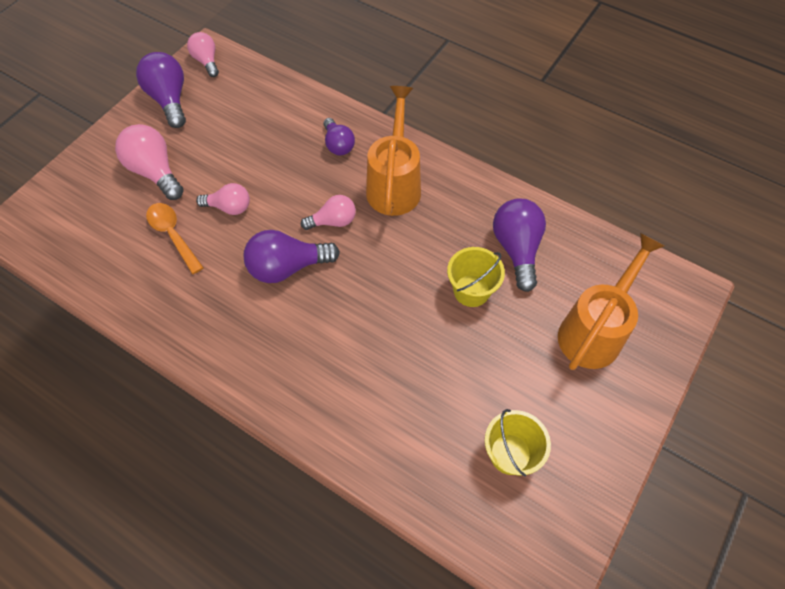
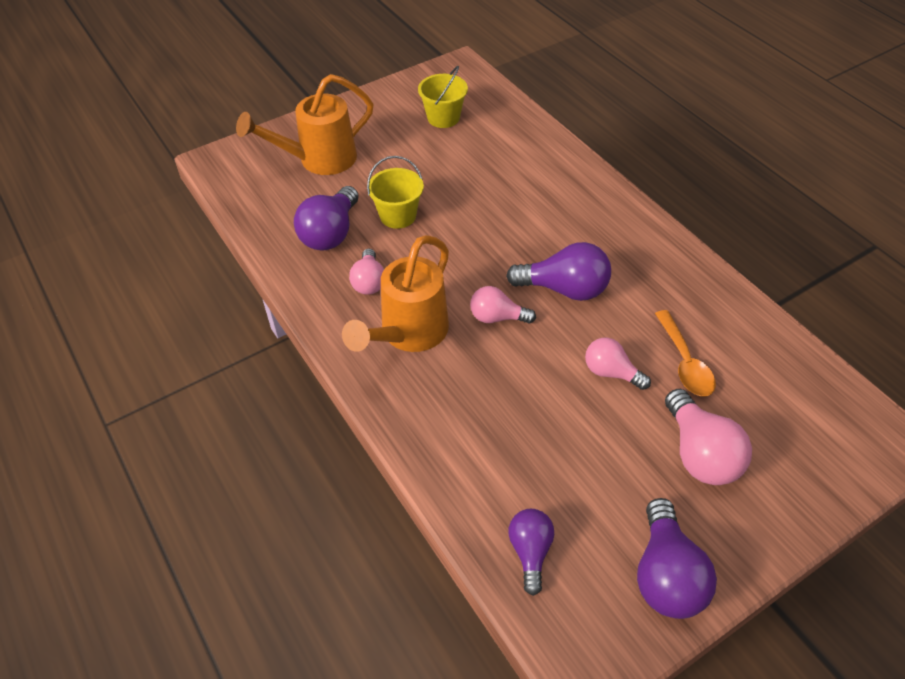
camera: 155 degrees left, 10 degrees down
(206, 61) = (591, 638): pink light bulb -> pink light bulb (369, 282)
(338, 145) = (448, 406): purple light bulb -> purple light bulb (530, 552)

